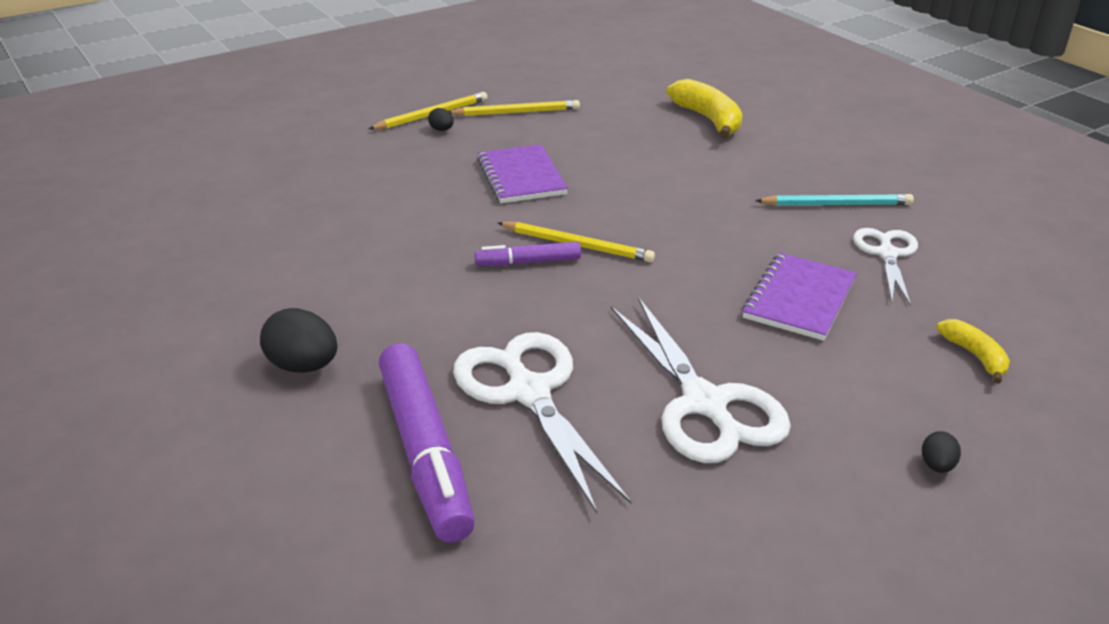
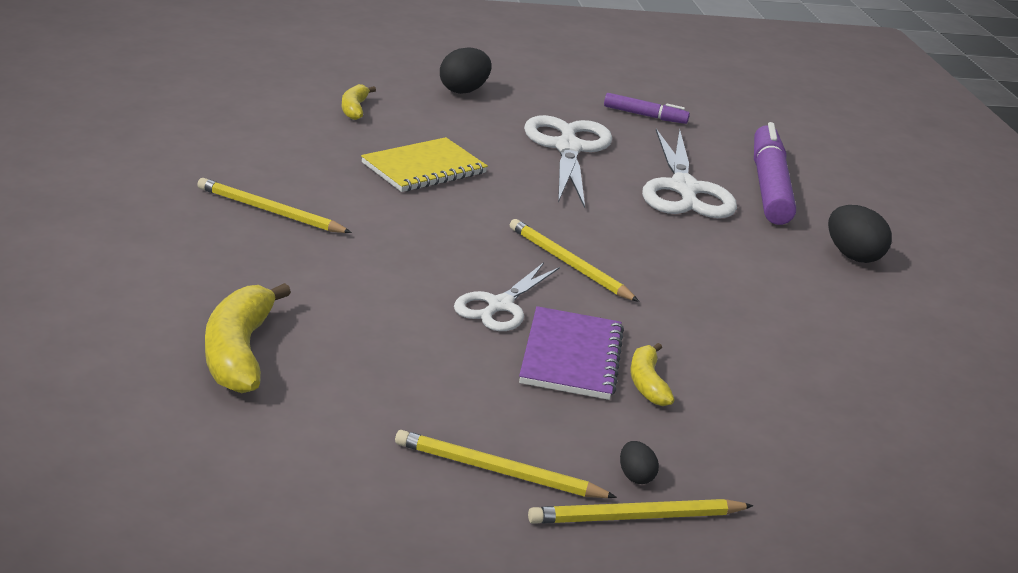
camera: 160 degrees left, 5 degrees down
(460, 177) = (647, 383): none -> yellow banana
(528, 262) = (628, 266): purple marker -> purple marker (645, 115)
(799, 299) = (424, 168): purple notebook -> yellow notebook
(836, 204) = (270, 211): turquoise pencil -> yellow pencil
(887, 254) = (301, 167): white scissors -> white scissors (499, 305)
(937, 465) = (463, 90): black egg -> black egg, size x1.94

